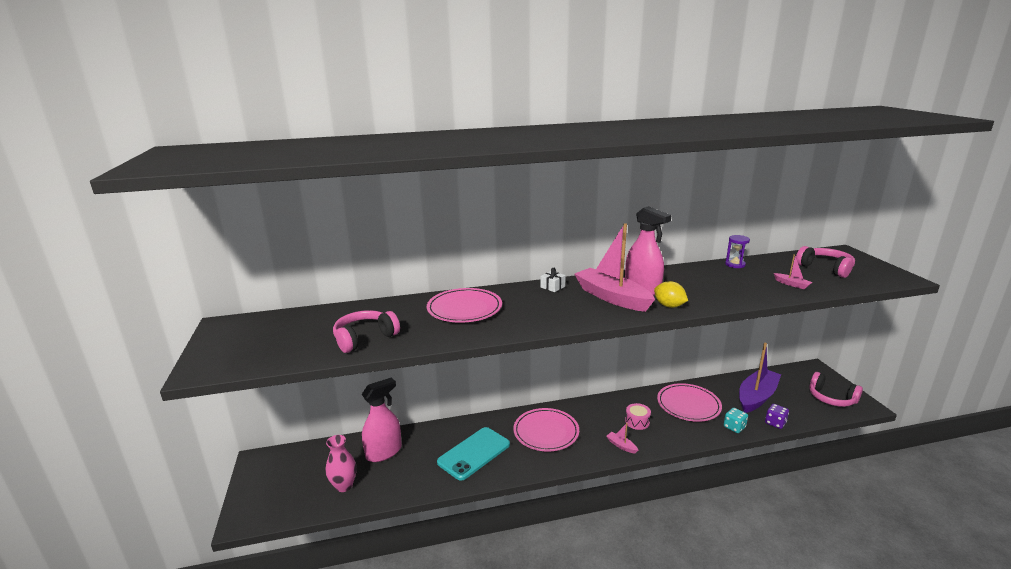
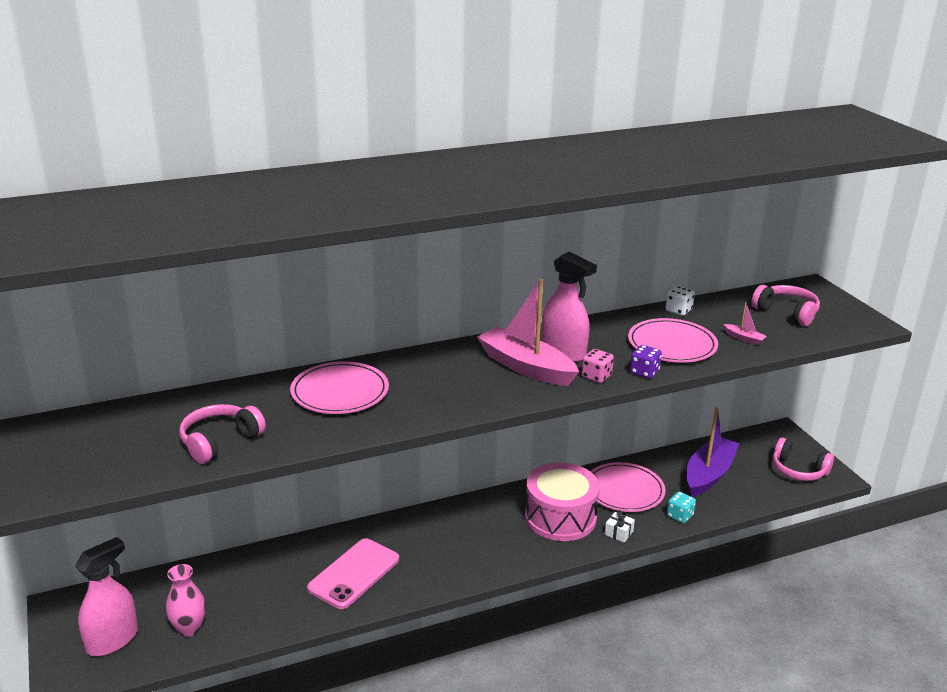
camera: 10 degrees left, 5 degrees up
(384, 452) = (233, 581): pink spray bottle -> pink spray bottle (112, 640)
(474, 453) = (354, 574): turquoise phone -> pink phone
(546, 432) = (444, 539): pink plate -> pink plate (672, 344)
(552, 287) = (449, 354): white gift -> white gift (618, 533)
(621, 446) = (541, 550): pink boat -> none
(637, 422) = (560, 517): pink drum -> pink drum, size x2.32
(669, 306) = (596, 376): yellow lemon -> pink dice
(735, 264) = (678, 310): purple hourglass -> white dice
(775, 423) = (729, 507): purple dice -> purple dice (644, 372)

